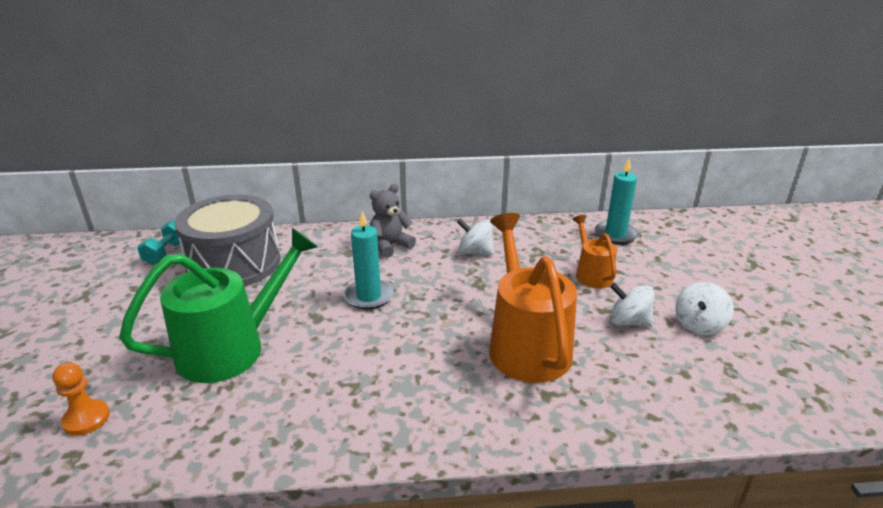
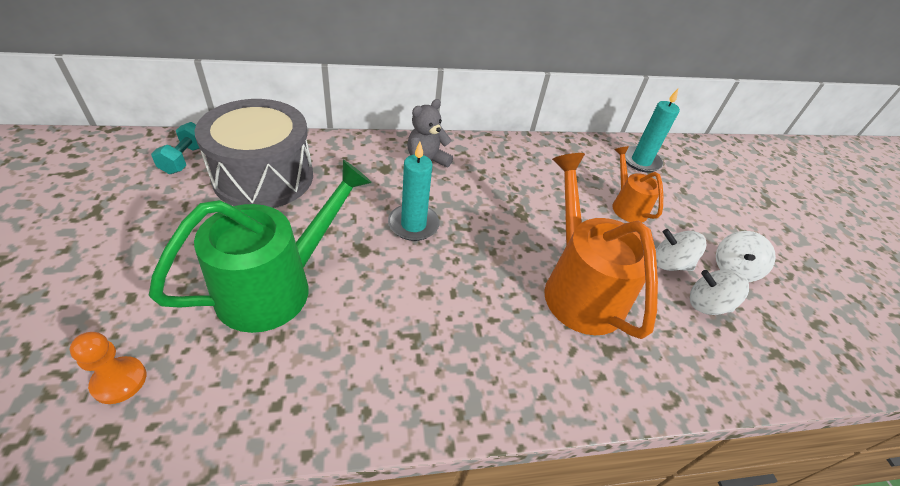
camera: 10 degrees left, 15 degrees up
(475, 252) = (511, 174): white spinning top -> white spinning top (707, 304)

